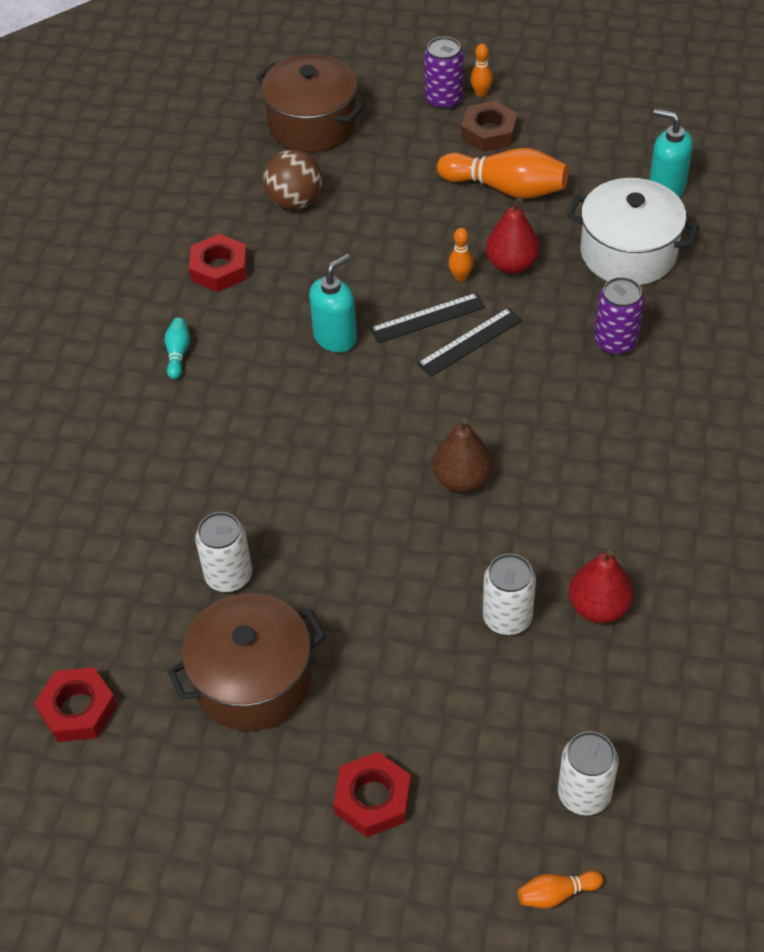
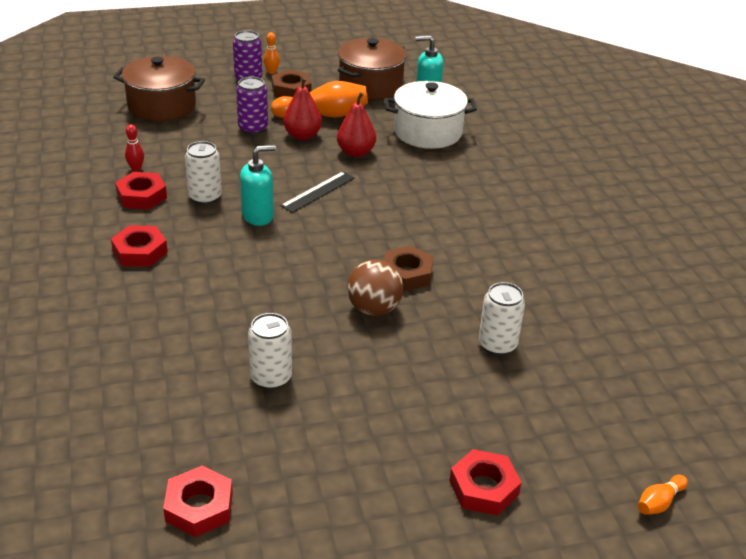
camera: 30 degrees left, 15 degrees down
(178, 353) = (140, 252): turquoise bowling pin -> red nut
(233, 222) = (136, 168): none -> red bowling pin
(253, 680) = (336, 440): brown pot -> brown pot (371, 85)
(295, 201) = (176, 148): brown ball -> brown ball (374, 309)
(335, 337) = (258, 216): turquoise soap dispenser -> turquoise soap dispenser turned 45 degrees clockwise
(460, 277) = (325, 165): orange bowling pin -> none
(462, 479) = (407, 274): brown pear -> brown nut
(470, 342) = (357, 198): black ruler -> none
(584, 794) = (629, 433): white can -> white can (205, 197)
(598, 607) = (553, 321): red pear -> red pear (302, 135)
(615, 342) = (454, 178): purple can -> purple can (253, 128)

